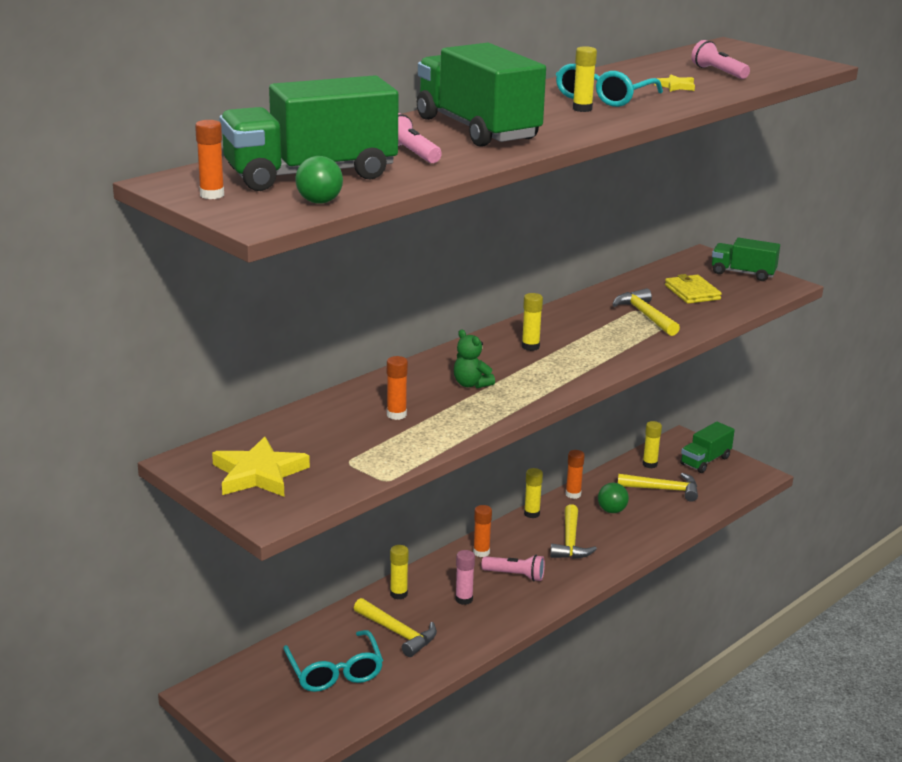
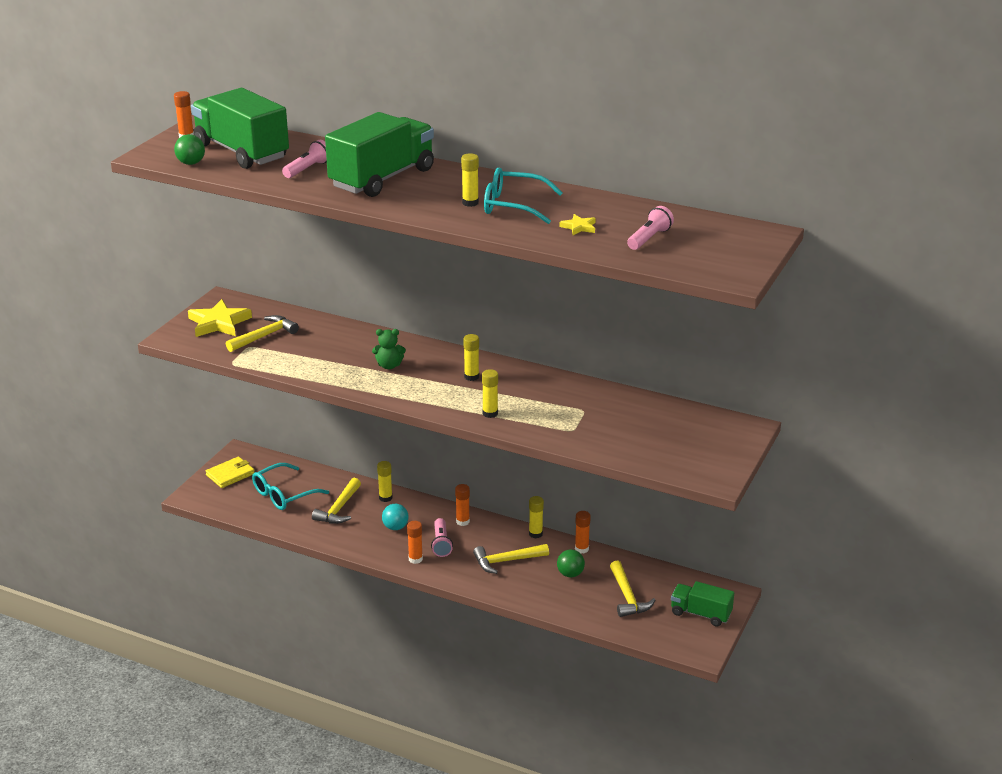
camera: 70 degrees right, 5 degrees up
(396, 415) = (323, 348): orange glue stick -> orange glue stick (415, 559)
(464, 599) = (395, 527): pink glue stick -> turquoise ball
(471, 384) = (389, 366): green teddy bear -> green teddy bear turned 120 degrees counterclockwise
(645, 315) = (576, 416): yellow hammer -> yellow hammer (264, 336)
(649, 464) = (667, 582): yellow glue stick -> yellow glue stick (490, 413)
(692, 292) = (649, 432): yellow wallet -> yellow wallet (230, 474)
(743, 273) = (722, 453): green truck -> none

